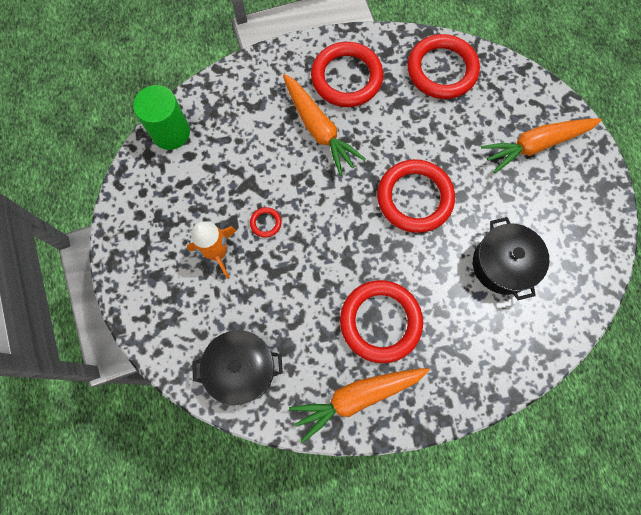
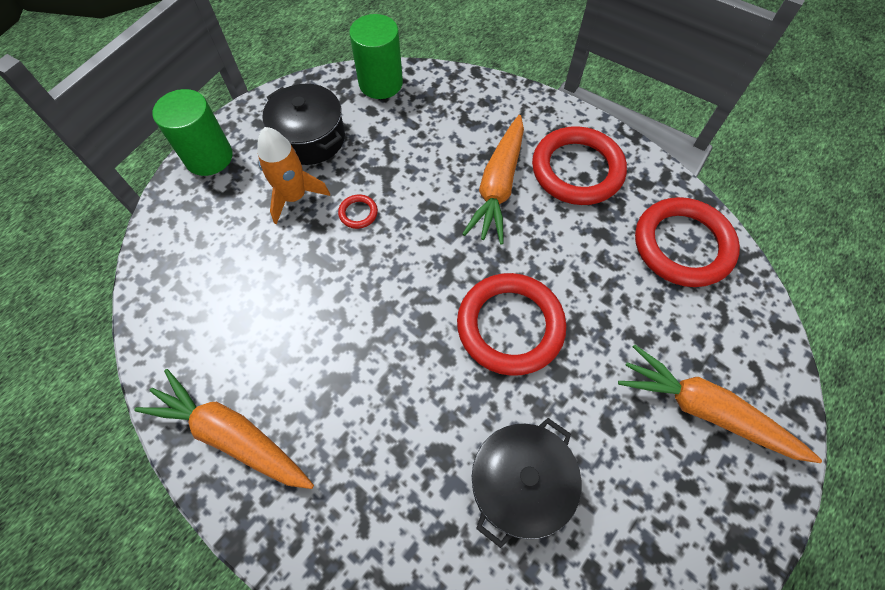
camera: 50 degrees right, 10 degrees down
(131, 285) = (209, 157): none -> green cylinder
(241, 368) = (188, 300): black pot -> black pot (310, 138)
(380, 321) = (337, 395): red ring -> none

